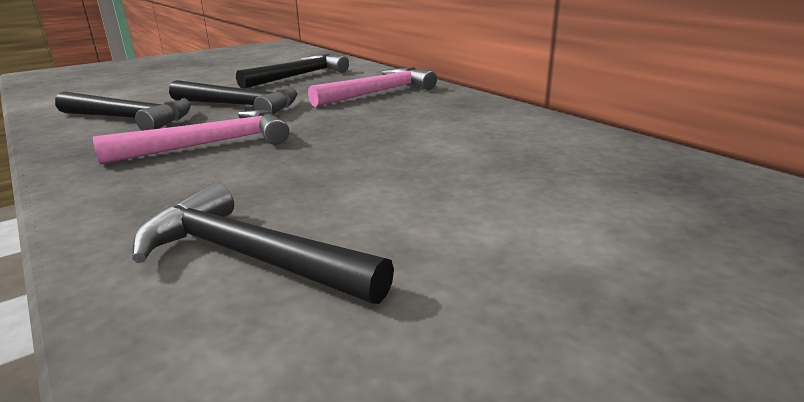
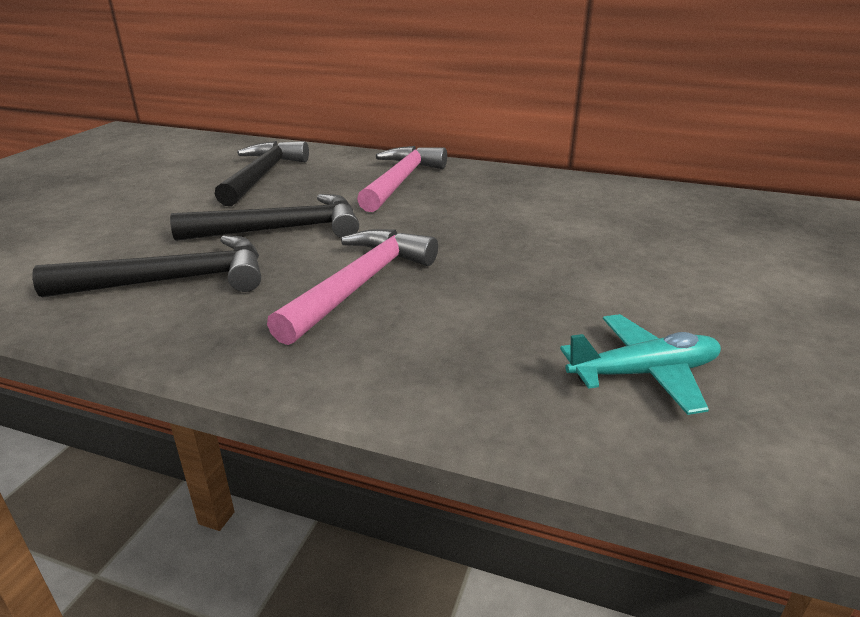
camera: 35 degrees left, 5 degrees up
(250, 257) = (644, 373): black hammer -> turquoise plane

